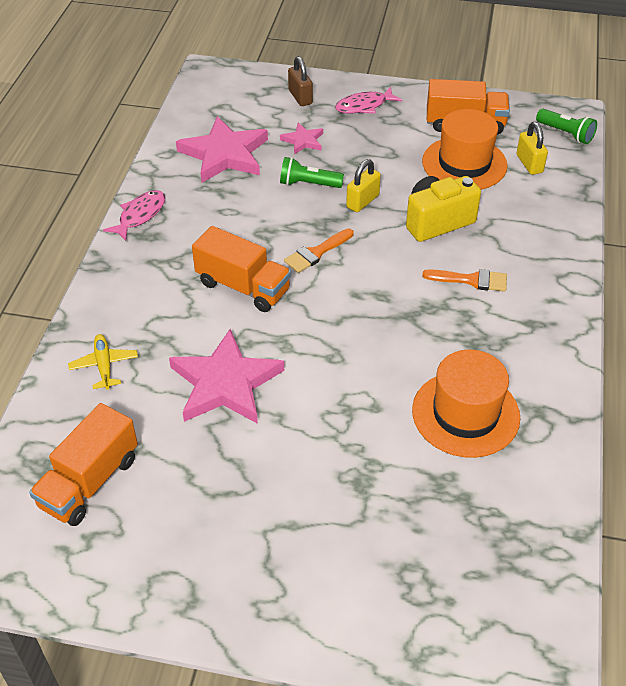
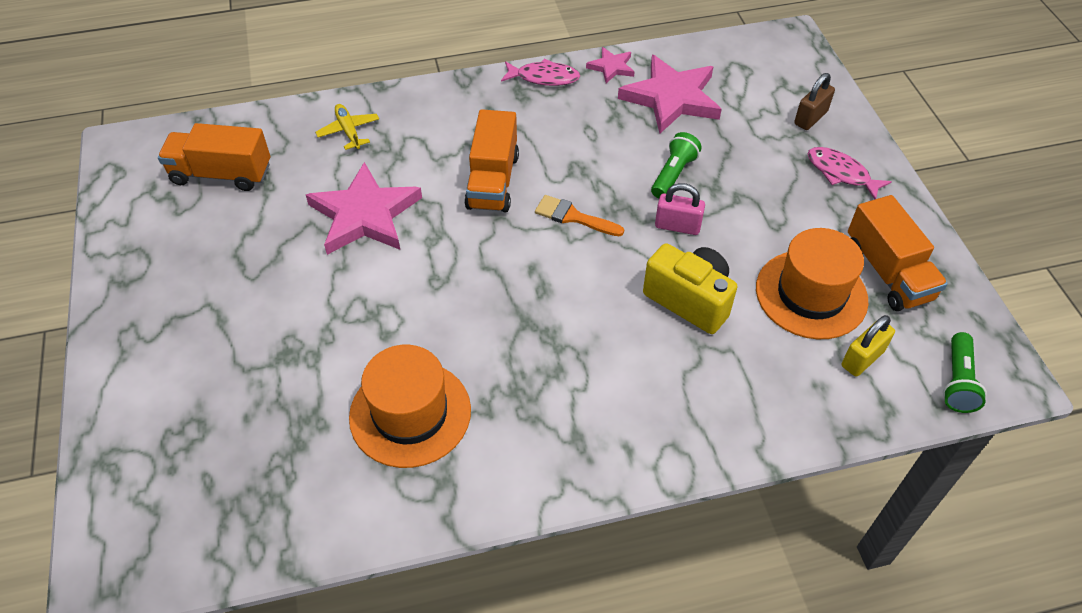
camera: 65 degrees right, 5 degrees up
(104, 365) = (348, 131): yellow plane -> yellow plane turned 75 degrees counterclockwise
(303, 141) = (739, 146): pink star -> pink star (611, 67)
(308, 184) = (673, 174): green flashlight -> green flashlight turned 45 degrees clockwise
(362, 201) = (677, 226): yellow padlock -> pink padlock
(471, 280) = (613, 360): orange brush -> none

